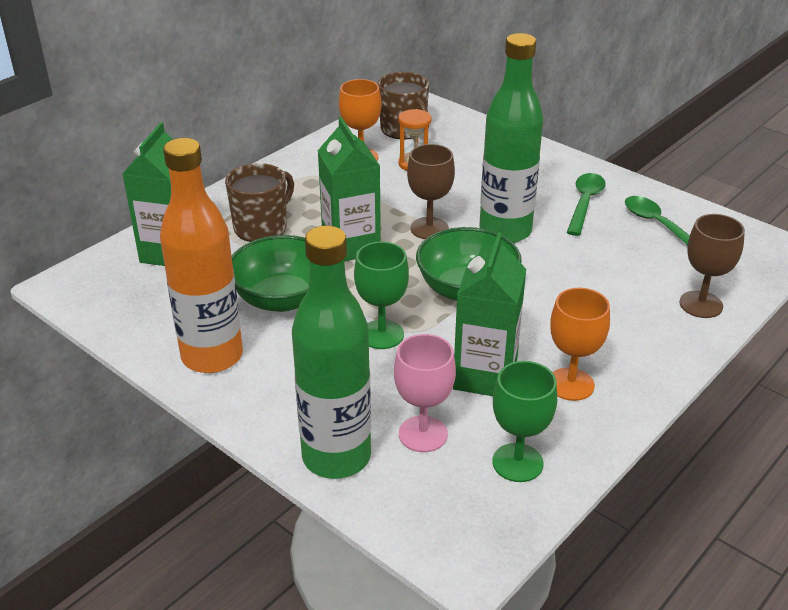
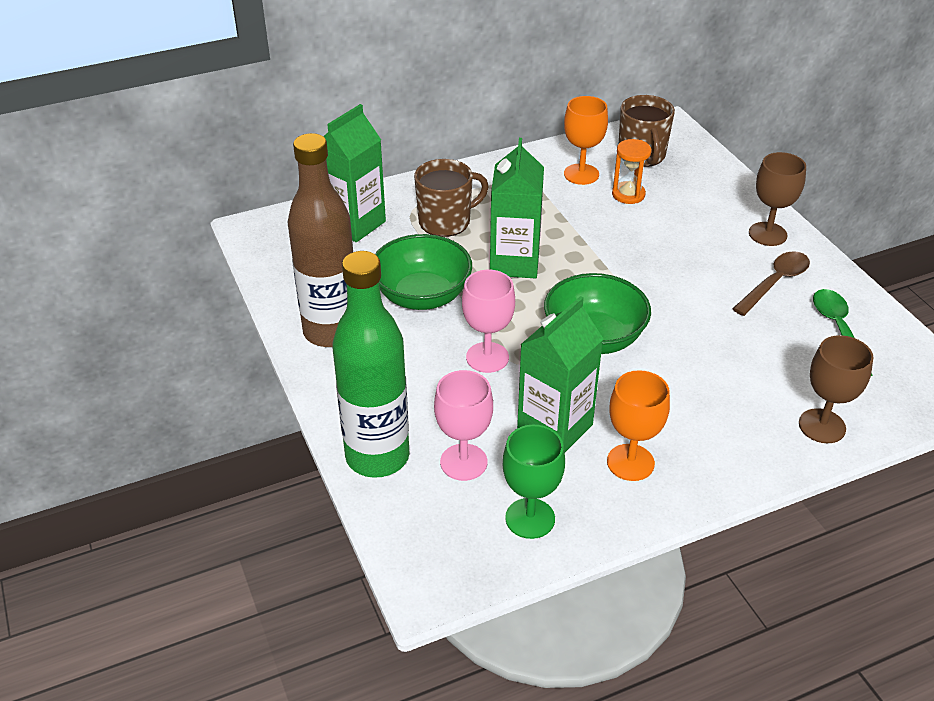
camera: 25 degrees right, 5 degrees up
(212, 356) = (331, 331): orange bottle -> brown bottle
(382, 334) = (487, 357): green goblet -> pink goblet
(429, 228) = (599, 266): brown goblet -> brown goblet (767, 234)
(505, 231) = (672, 290): green bottle -> none
(584, 203) = (775, 283): green spoon -> brown spoon

